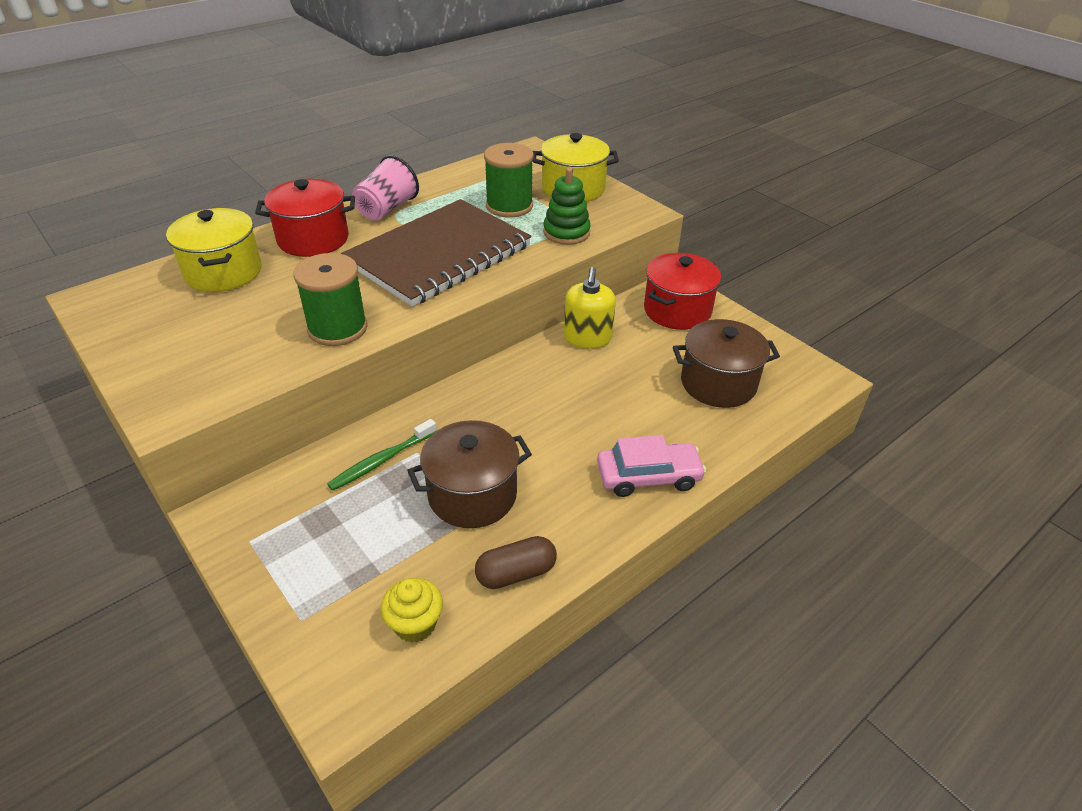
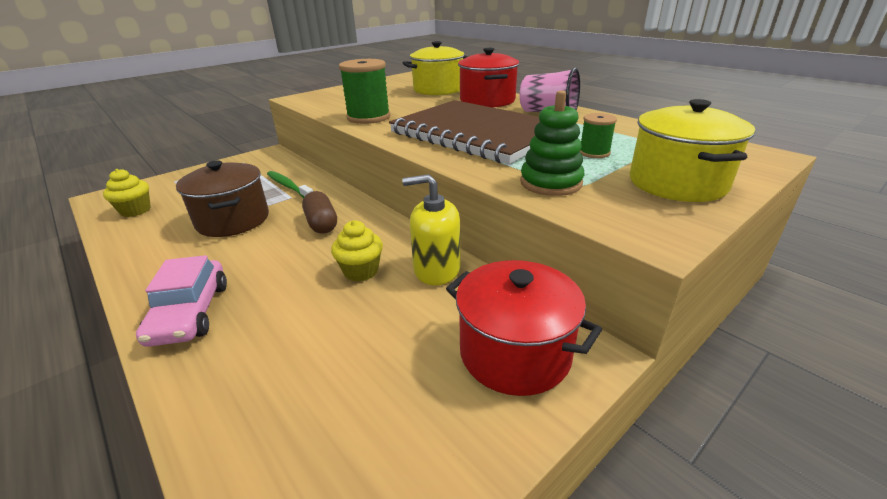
camera: 90 degrees right, 10 degrees down
(509, 206) = (594, 153): green spool -> green spool, size x0.54
(516, 573) = (140, 242): brown capsule -> brown capsule (321, 224)
(588, 379) = (361, 271): none -> yellow cupcake
(718, 383) = (329, 391): brown pot -> none

